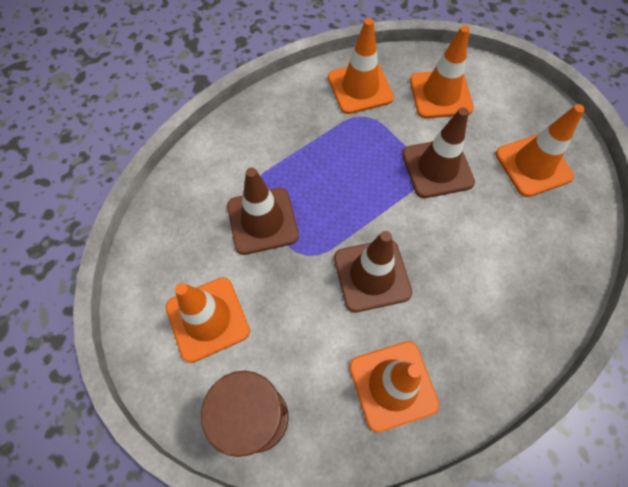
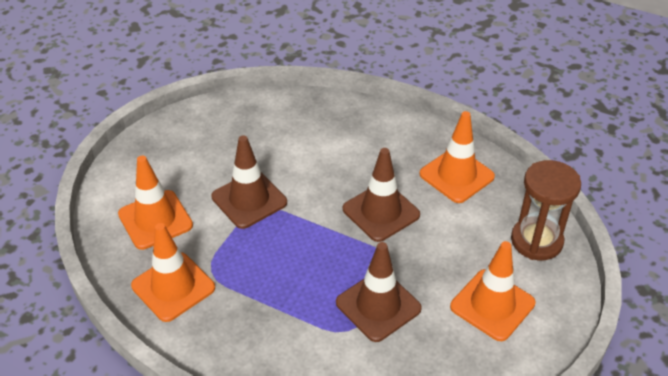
camera: 115 degrees left, 20 degrees down
(533, 165) = (214, 141): orange traffic cone -> none

